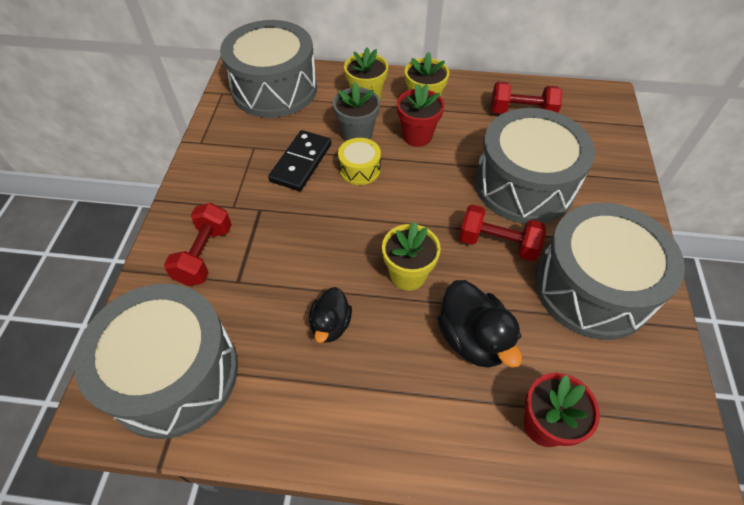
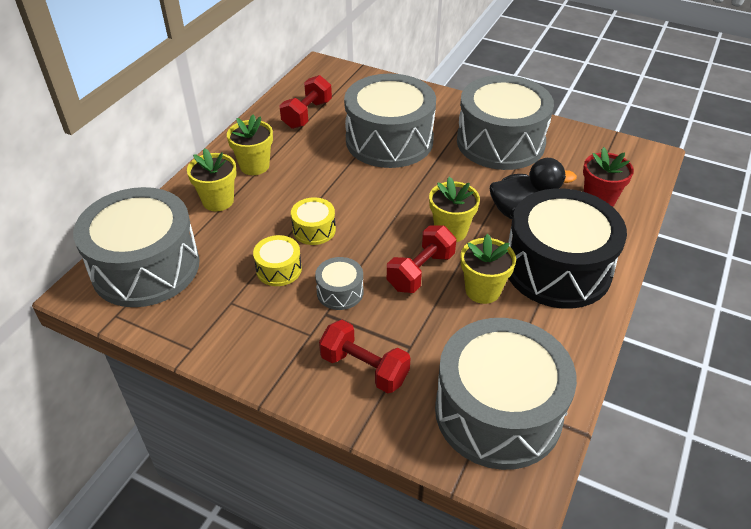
camera: 70 degrees left, 10 degrees down
(288, 211) = (340, 292): none -> grey drum
(301, 162) = (279, 269): black domino -> yellow drum
(331, 325) = (483, 290): black duck -> yellow flower pot
(357, 134) = (266, 220): grey flower pot -> none
(394, 394) = (557, 268): none -> black drum
(417, 136) = (294, 182): red flower pot -> none
(497, 243) = (441, 173): red dumbbell -> red dumbbell (420, 271)

